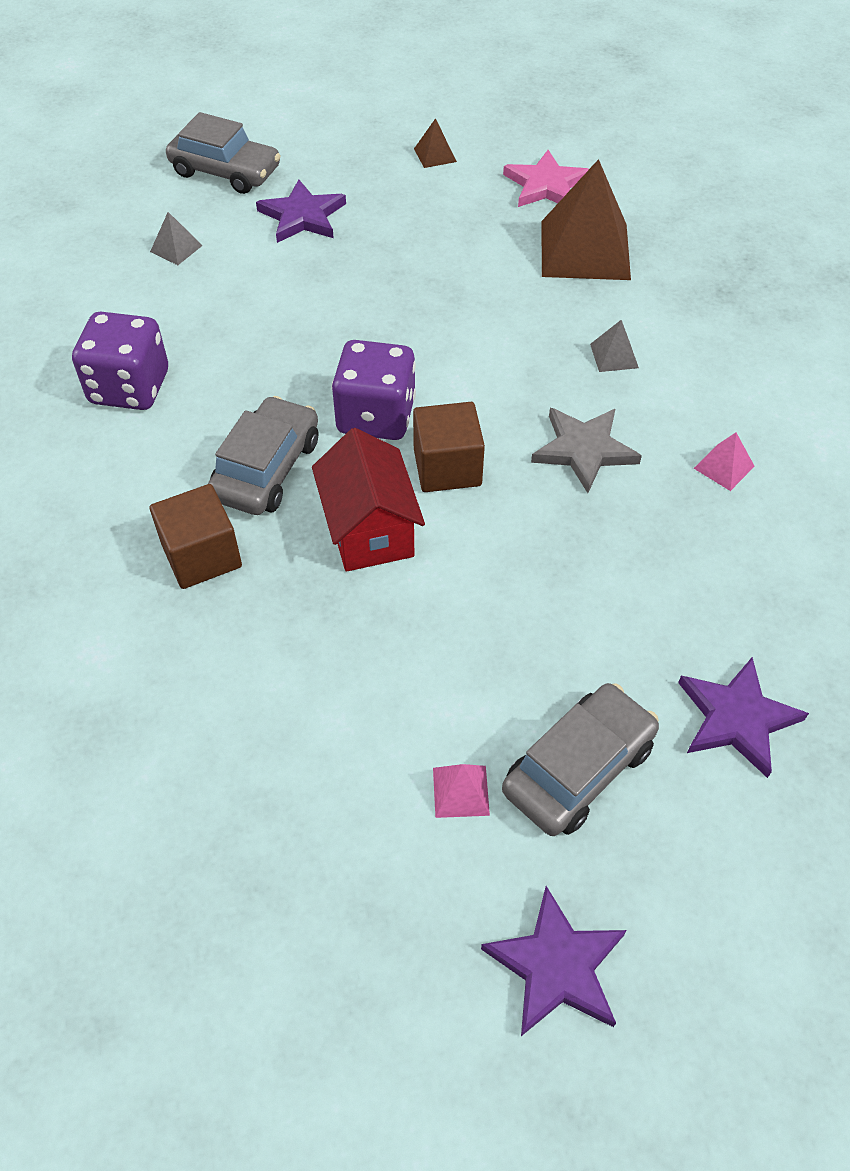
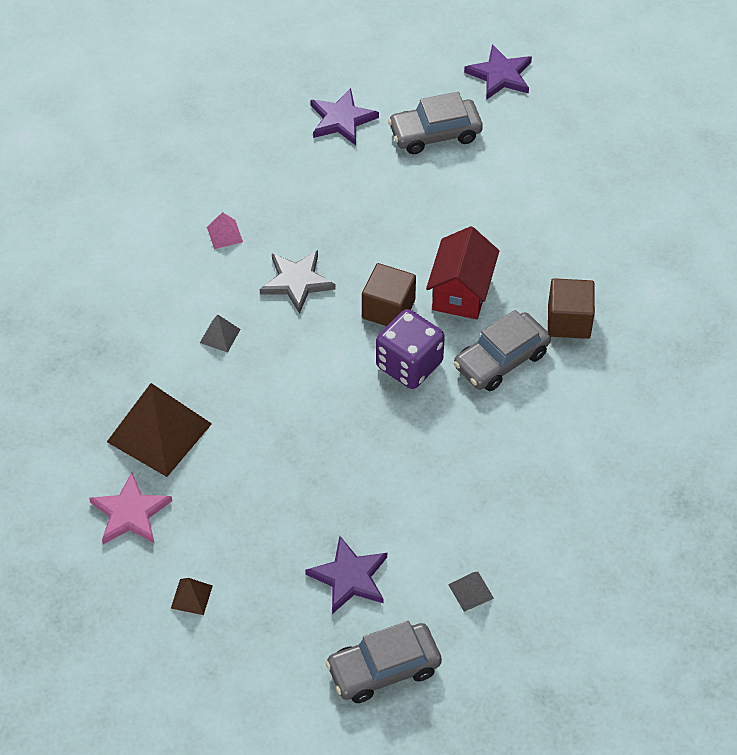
camera: 150 degrees left, 0 degrees up
(129, 387) = (564, 466): purple dice -> none
(225, 171) = (384, 669): grey car -> grey car turned 75 degrees counterclockwise
(460, 791) = (497, 149): pink pyramid -> none

